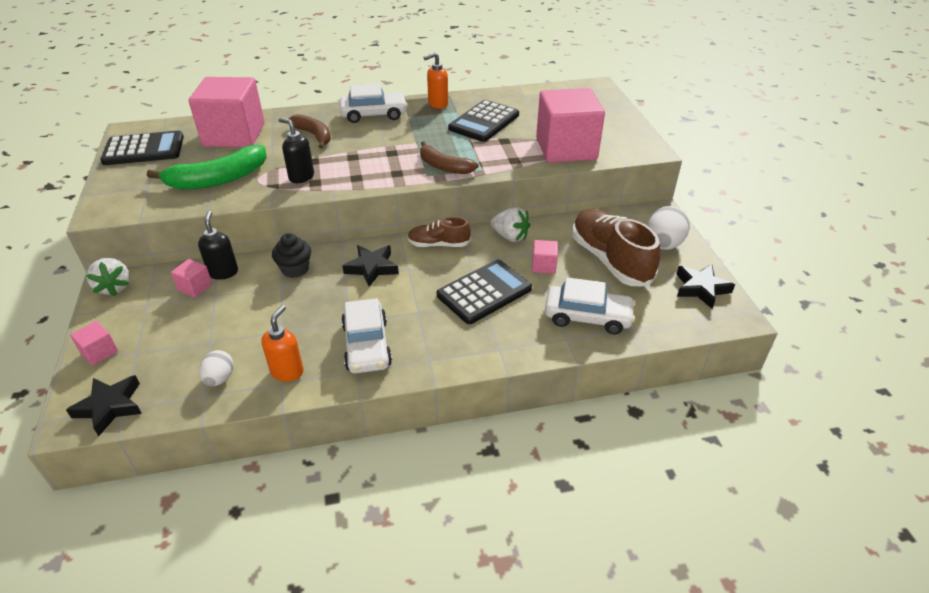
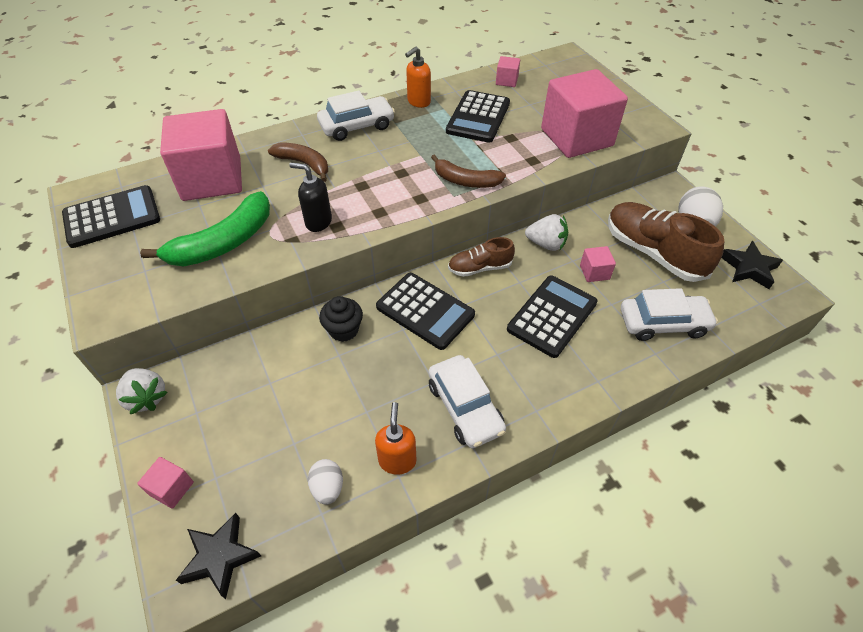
camera: 15 degrees left, 10 degrees up
(195, 287) = (242, 377): pink cube -> pink cube (506, 81)
(223, 272) = (265, 350): black soap dispenser -> none
(372, 268) = (425, 311): black star -> black calculator

